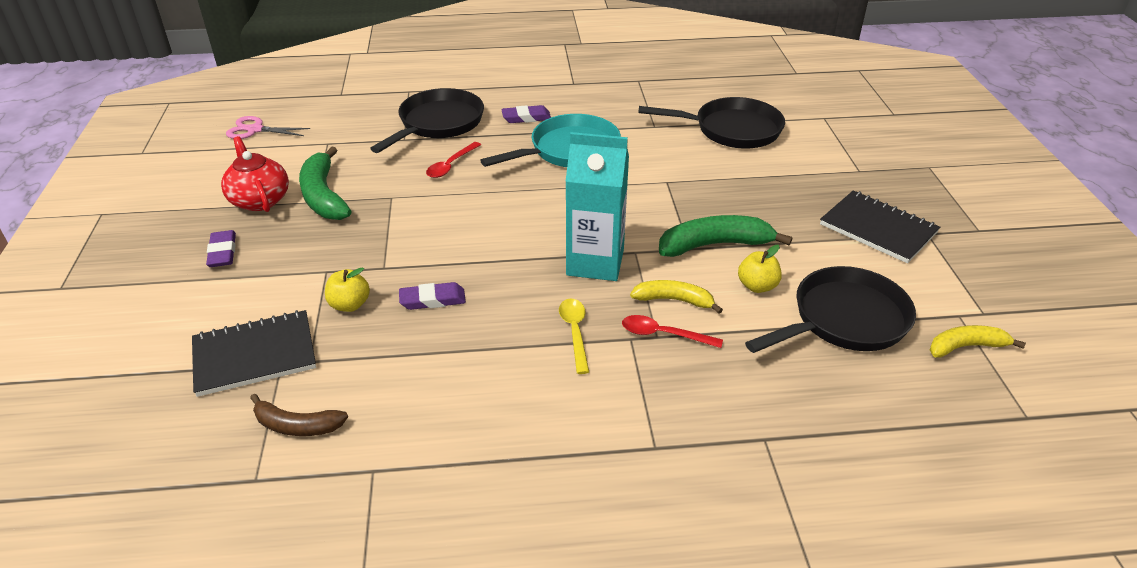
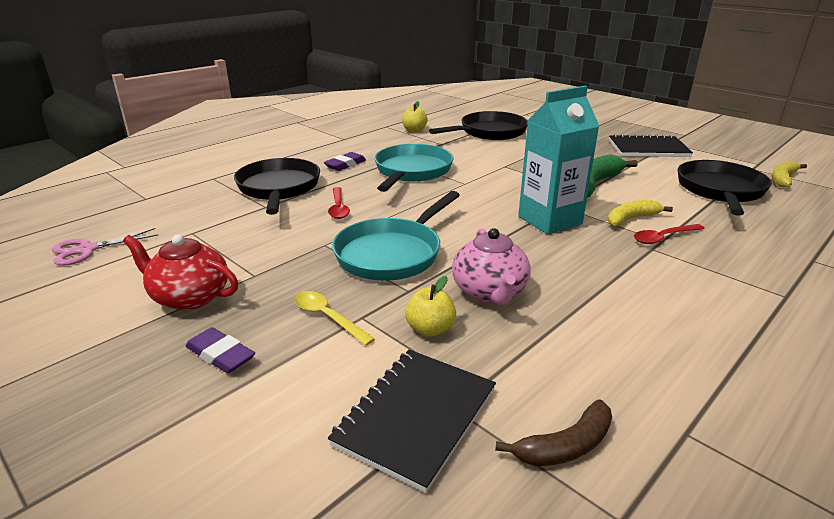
camera: 40 degrees left, 10 degrees down
(324, 196) = (257, 268): green banana -> none
(422, 229) = (392, 253): none -> turquoise pan
(432, 300) = (489, 291): purple eraser -> pink teapot
(575, 332) = (618, 262): yellow spoon -> yellow spoon (327, 317)
(757, 286) = (653, 194): yellow apple -> yellow apple (414, 130)

